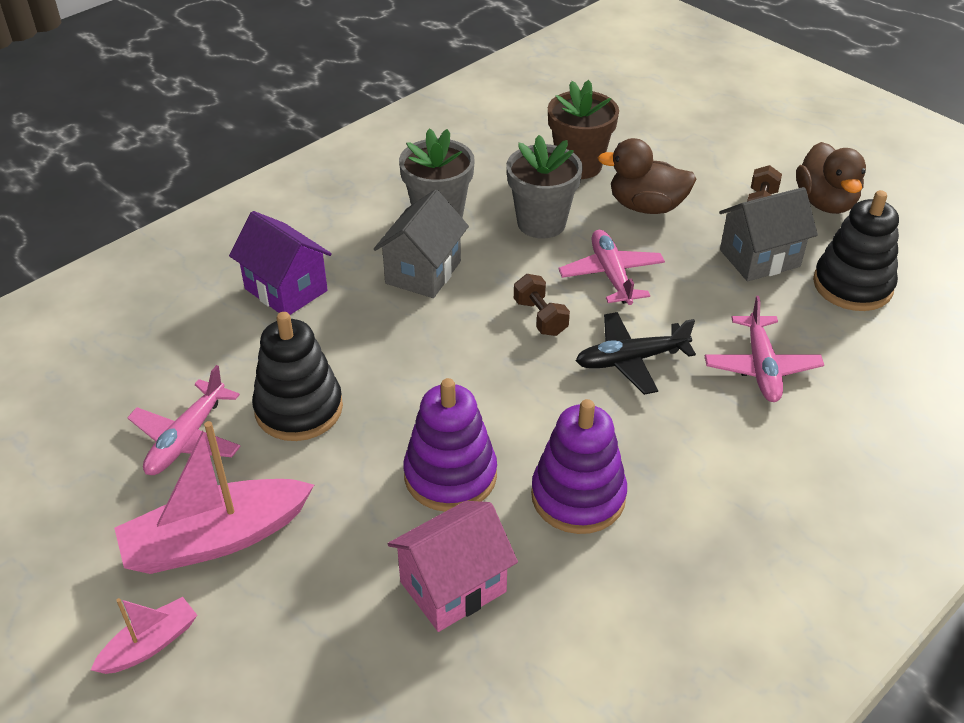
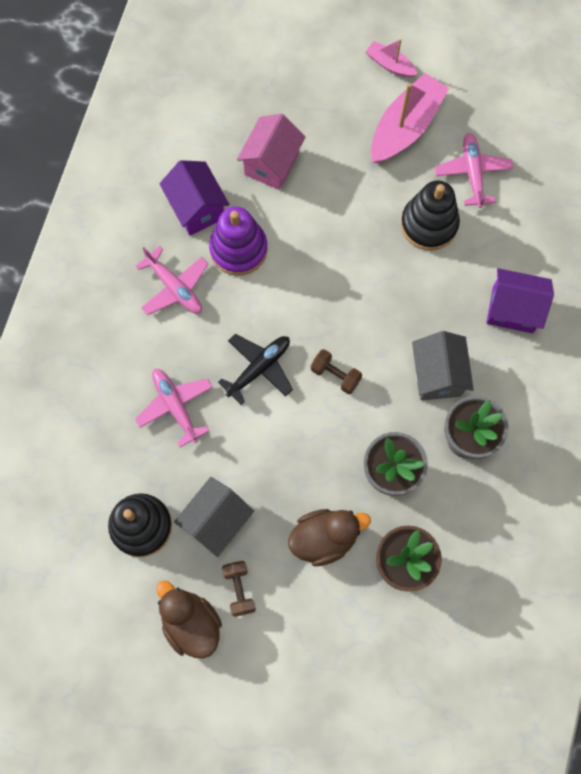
camera: 150 degrees right, 30 degrees up
(150, 644) = (390, 64): pink boat -> pink boat turned 105 degrees clockwise
(450, 475) = (314, 226): purple stacking toy -> none
(610, 579) = (197, 208): none -> purple house
(611, 275) = (311, 443): pink plane -> pink plane (175, 287)

